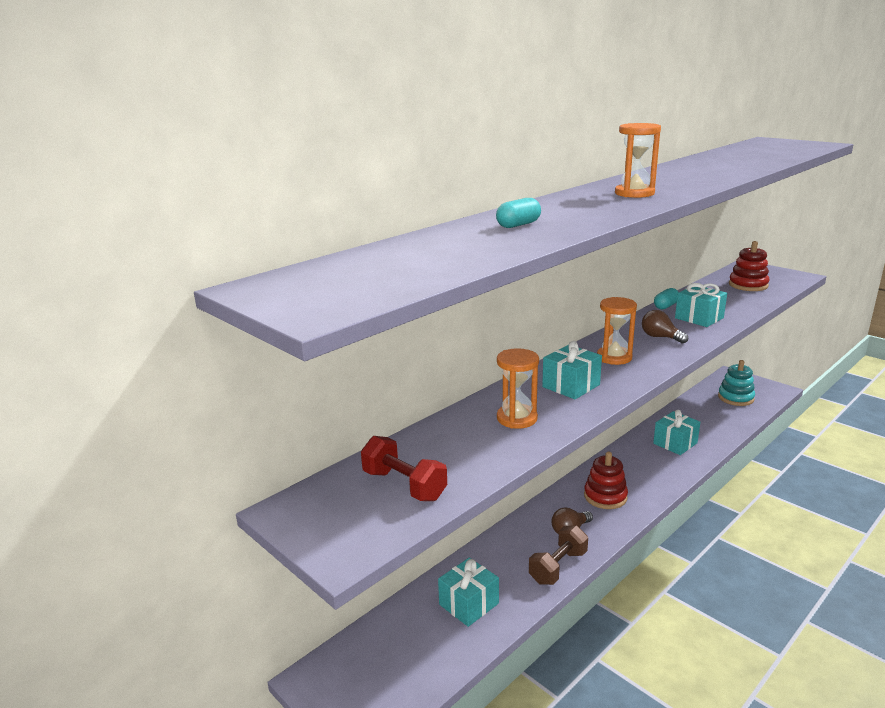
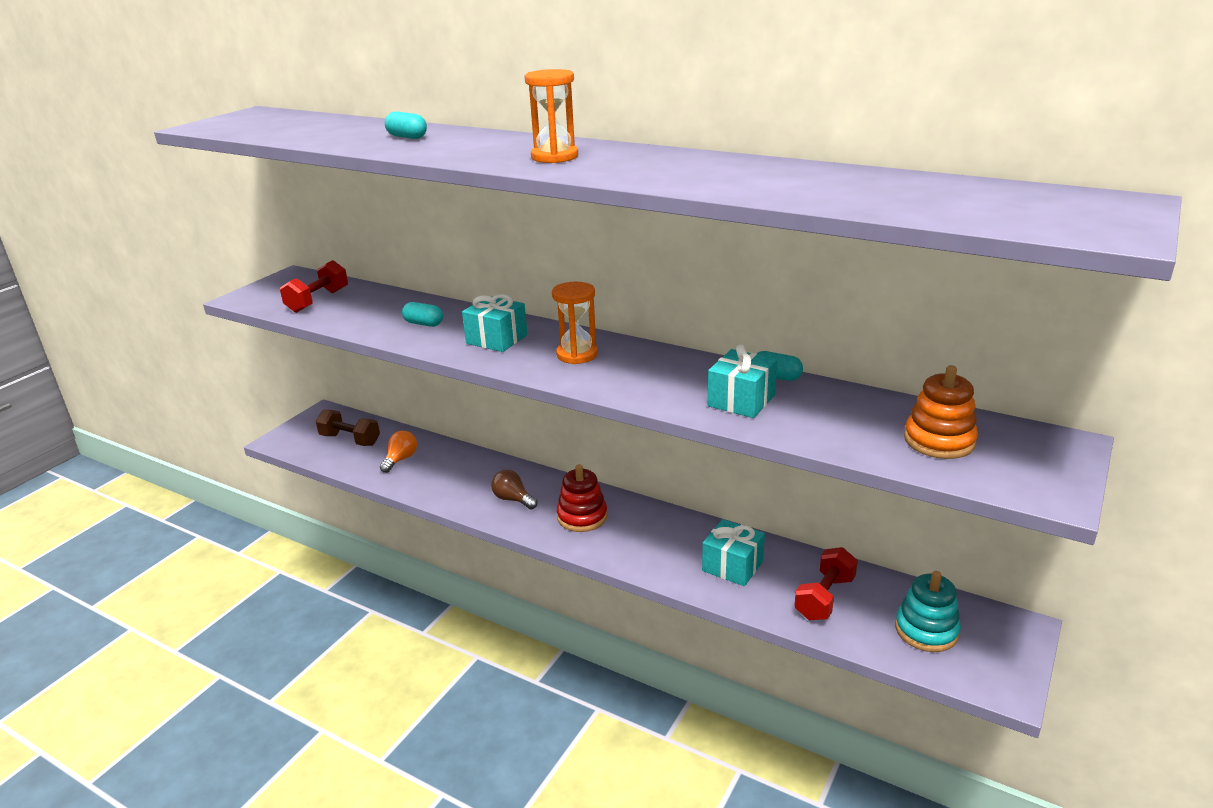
camera: 75 degrees right, 5 degrees up
(469, 604) = (400, 459): turquoise gift -> orange light bulb
(517, 418) = (424, 324): orange hourglass -> turquoise capsule
(558, 567) = (454, 498): brown dumbbell -> brown dumbbell (350, 440)
(660, 337) = (653, 377): brown light bulb -> none
(708, 419) = (824, 598): none -> red dumbbell
(748, 285) = (939, 441): red stacking toy -> orange stacking toy

